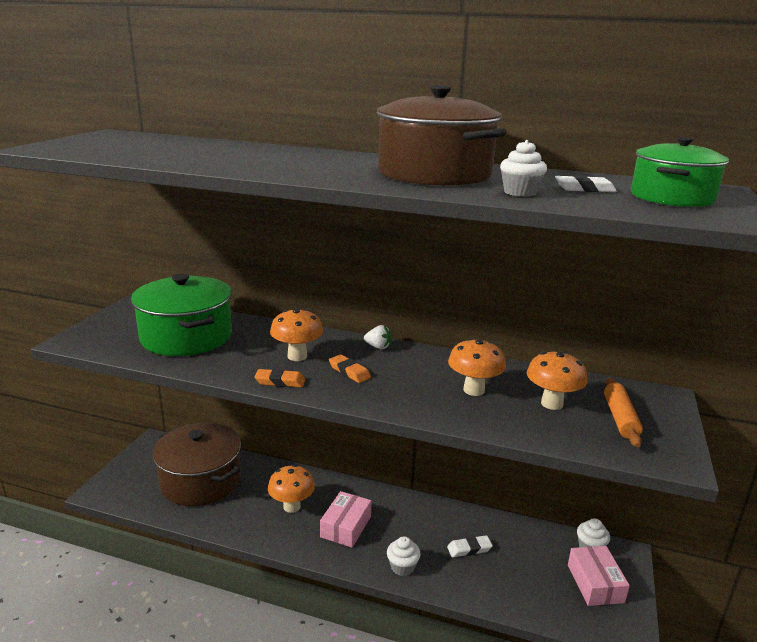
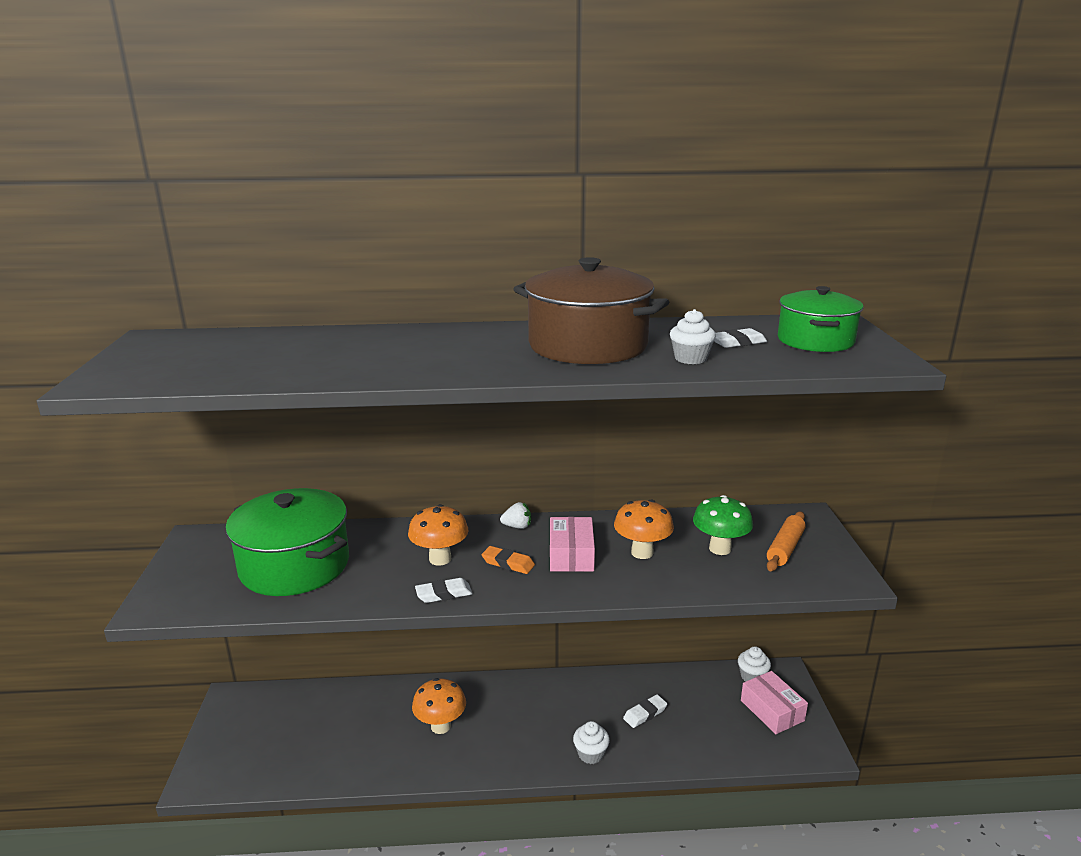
camera: 20 degrees left, 0 degrees up
(201, 481) = (317, 729): brown pot -> none
(280, 381) = (444, 594): orange eraser -> white eraser
(346, 526) = (511, 730): pink box -> pink box (571, 554)
(552, 403) = (720, 549): orange mushroom -> green mushroom
(620, 418) = (785, 548): orange rolling pin -> orange rolling pin turned 45 degrees clockwise

